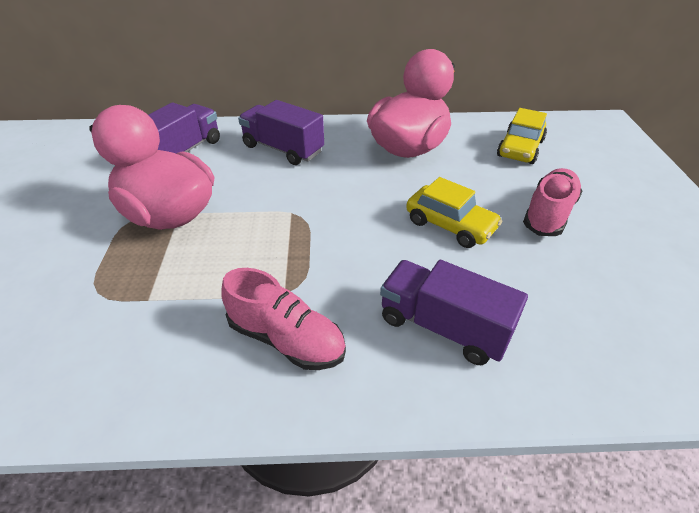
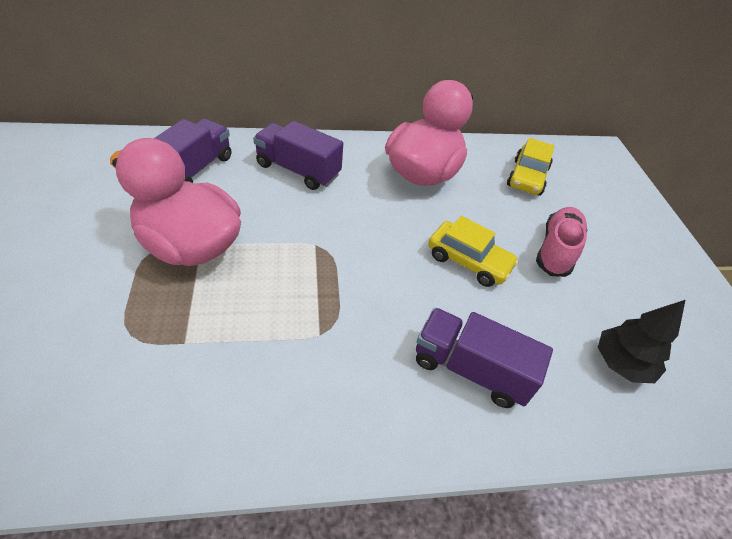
camera: 10 degrees left, 5 degrees up
(286, 339) = (327, 384): pink shoe -> none
(619, 323) = (621, 364): none -> black tree

